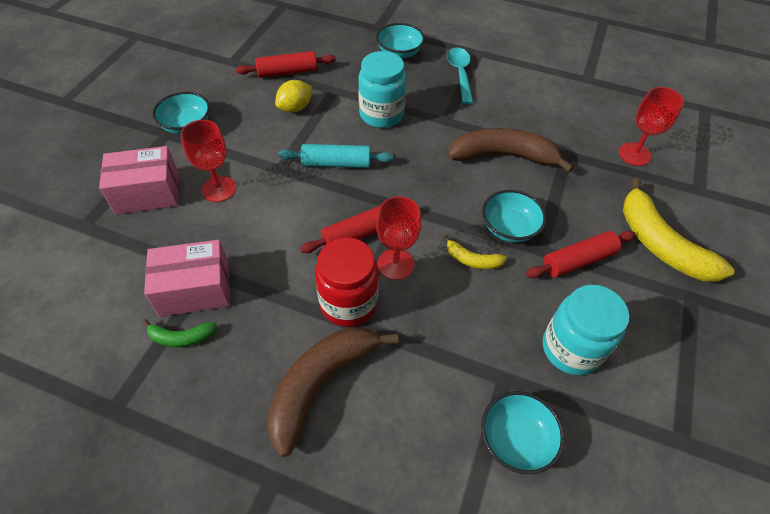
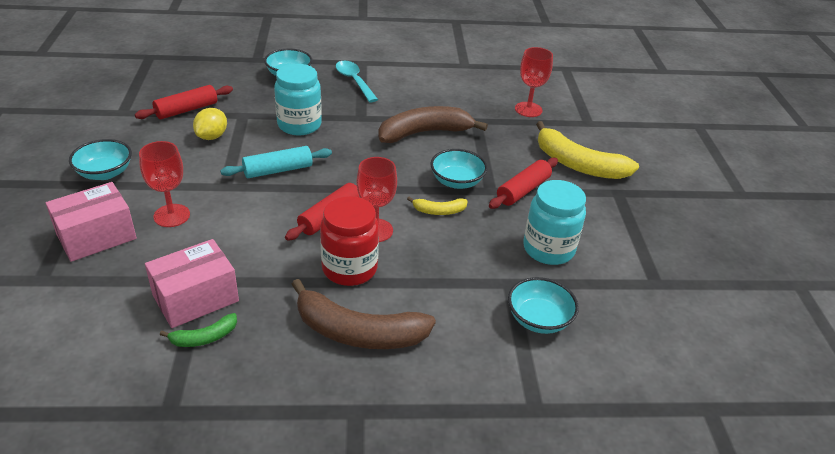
camera: 25 degrees left, 15 degrees down
(320, 384) = (358, 332): brown banana -> brown banana turned 90 degrees counterclockwise

